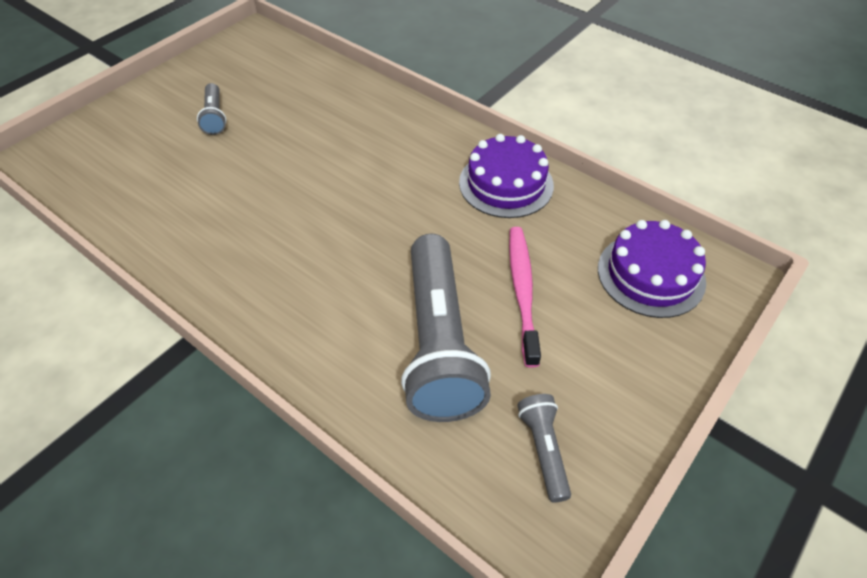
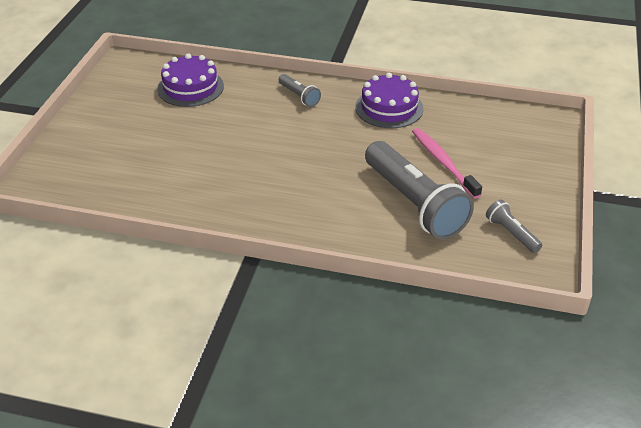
camera: 25 degrees left, 10 degrees down
(214, 117) = (147, 123): grey flashlight -> grey flashlight (299, 96)
(651, 274) = (510, 131): purple cake -> purple cake (190, 87)

